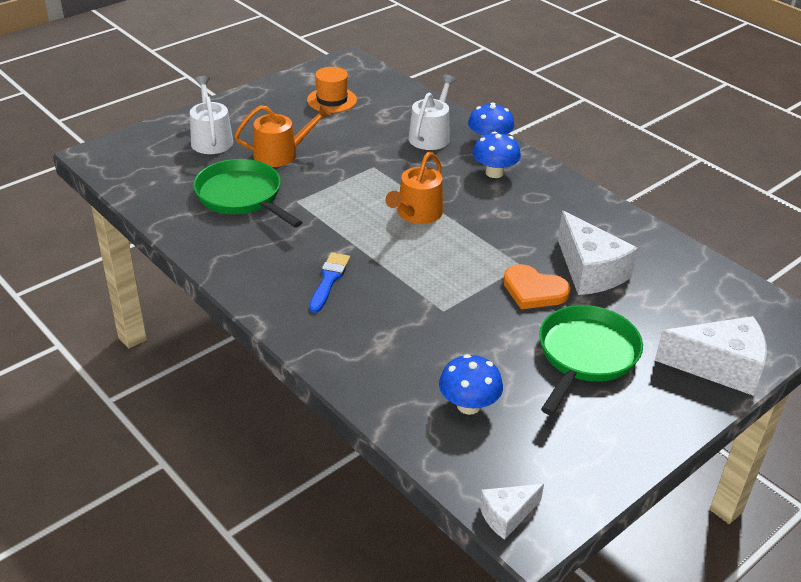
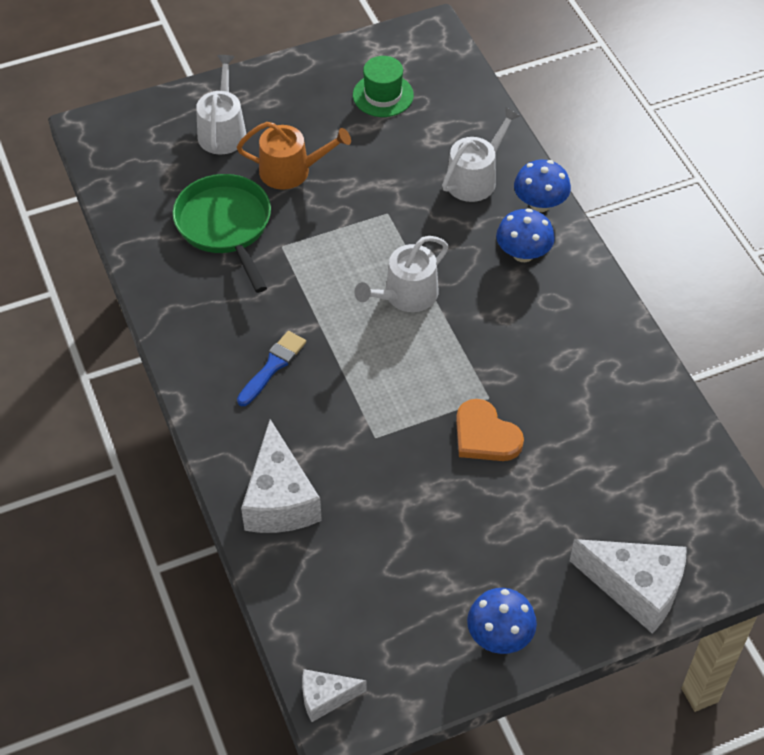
camera: 20 degrees right, 15 degrees up
(332, 100) = (383, 95): orange hat -> green hat
(416, 214) = (406, 295): orange watering can -> white watering can
(468, 405) = (347, 563): blue mushroom -> blue mushroom (499, 635)
(585, 356) = (497, 535): green pan -> none
(590, 271) = (561, 424): white cheese -> white cheese (279, 499)

